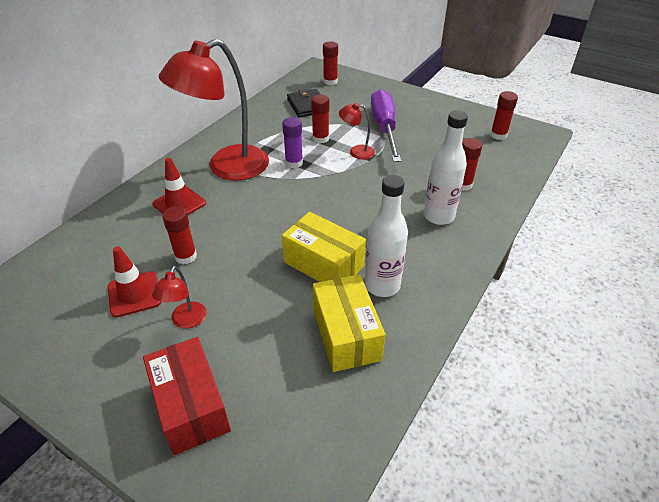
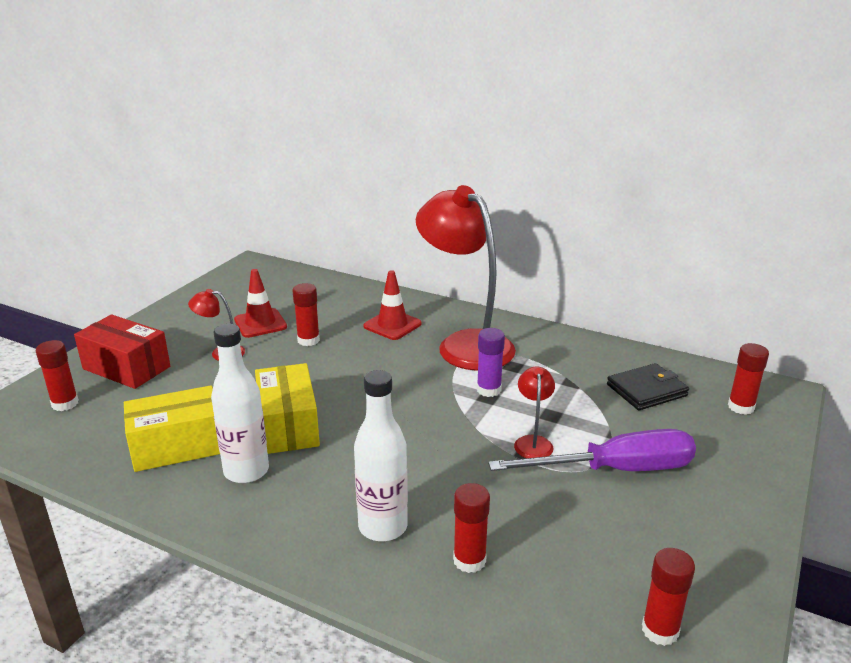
camera: 85 degrees right, 15 degrees down
(191, 406) = (126, 368): red box -> red box turned 60 degrees clockwise
(320, 138) = (557, 407): red glue stick -> red glue stick (65, 403)
(324, 264) = (288, 425): yellow box -> yellow box turned 45 degrees counterclockwise

